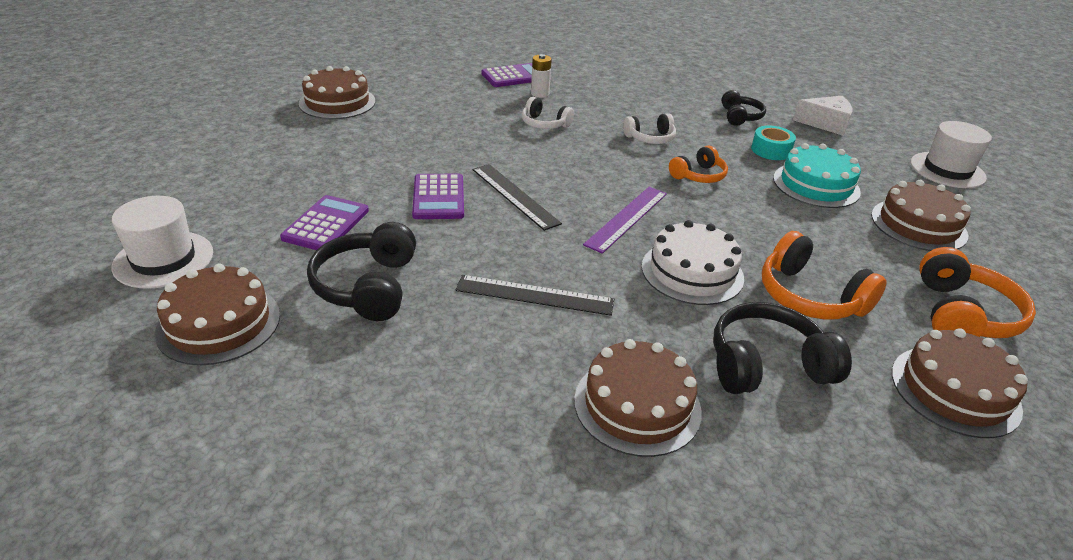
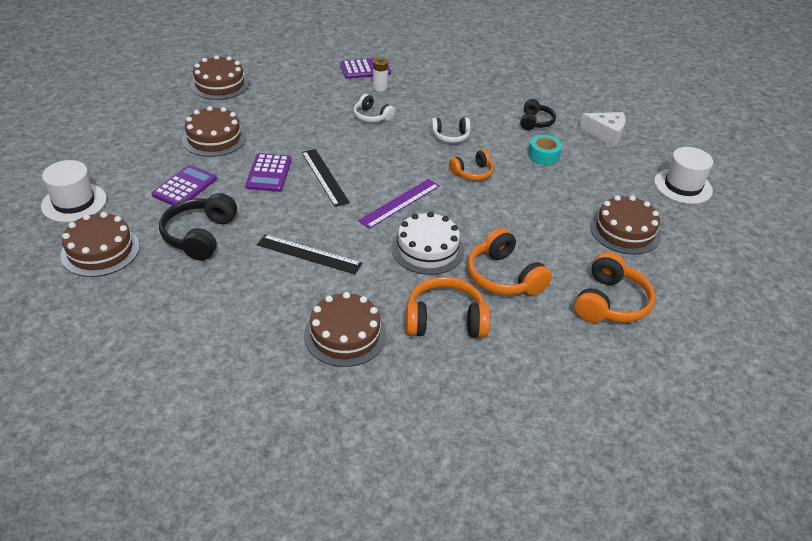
camera: 10 degrees right, 5 degrees up
(767, 365) = (445, 320): black headphones -> orange headphones
(816, 185) = (563, 189): turquoise cake -> none
(955, 390) = (567, 353): brown cake -> brown cake (214, 138)

